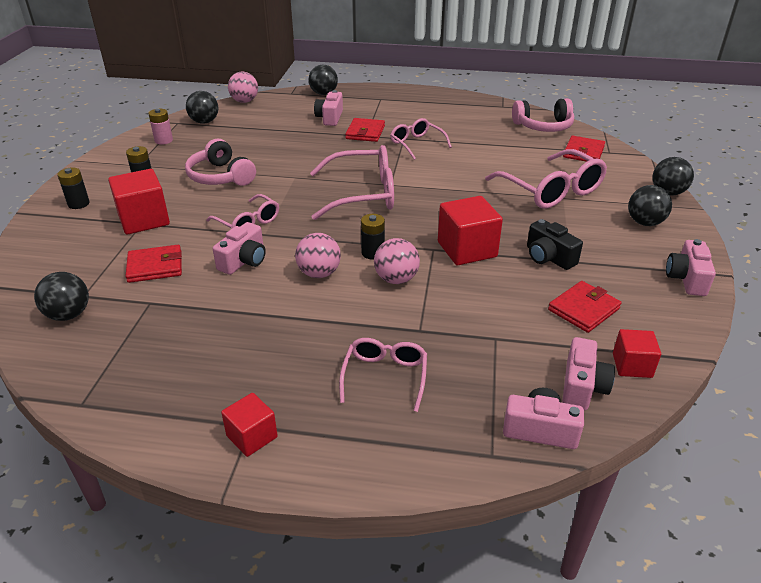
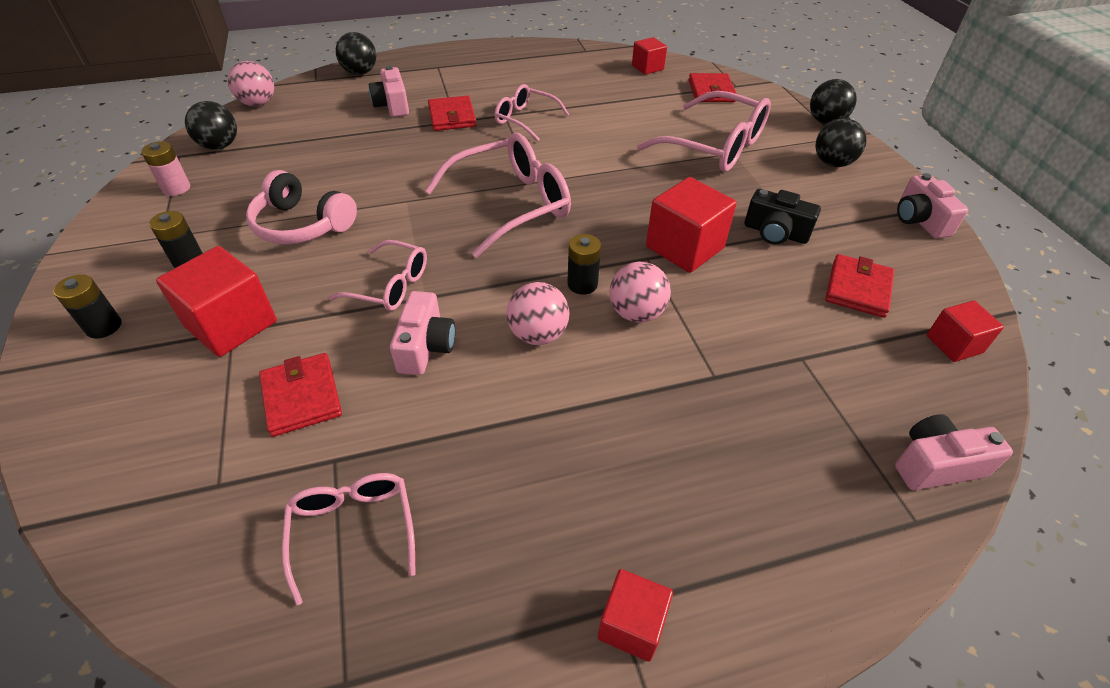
camera: 25 degrees left, 10 degrees up
(69, 314) = (216, 528): black ball -> none
(155, 266) = (302, 397): red wallet -> red wallet turned 75 degrees counterclockwise
(385, 376) = (724, 458): pink glasses -> pink glasses (353, 529)
(543, 126) = (647, 67): pink headphones -> red cube
(582, 387) = (931, 390): pink camera -> none

